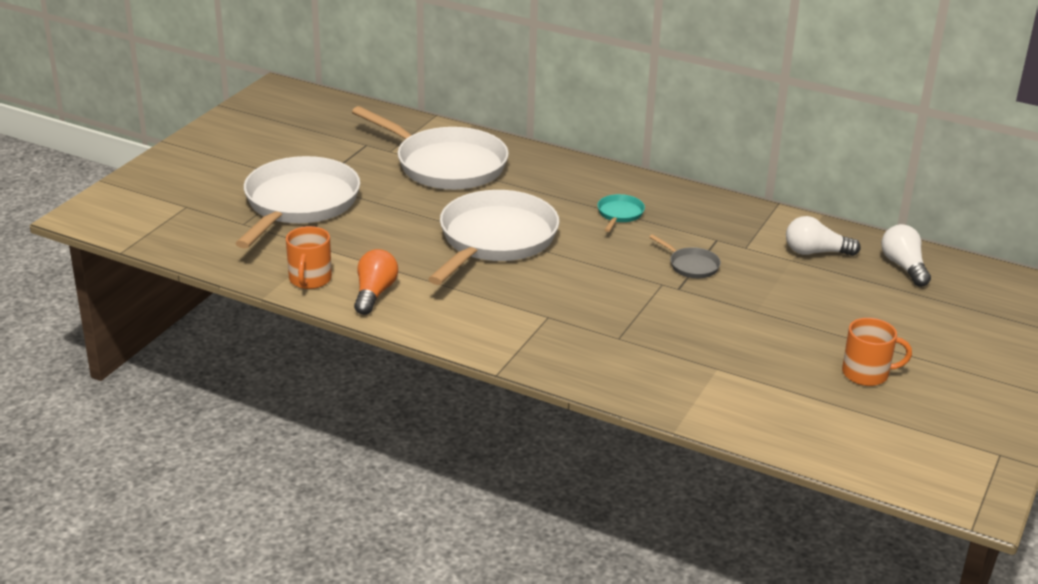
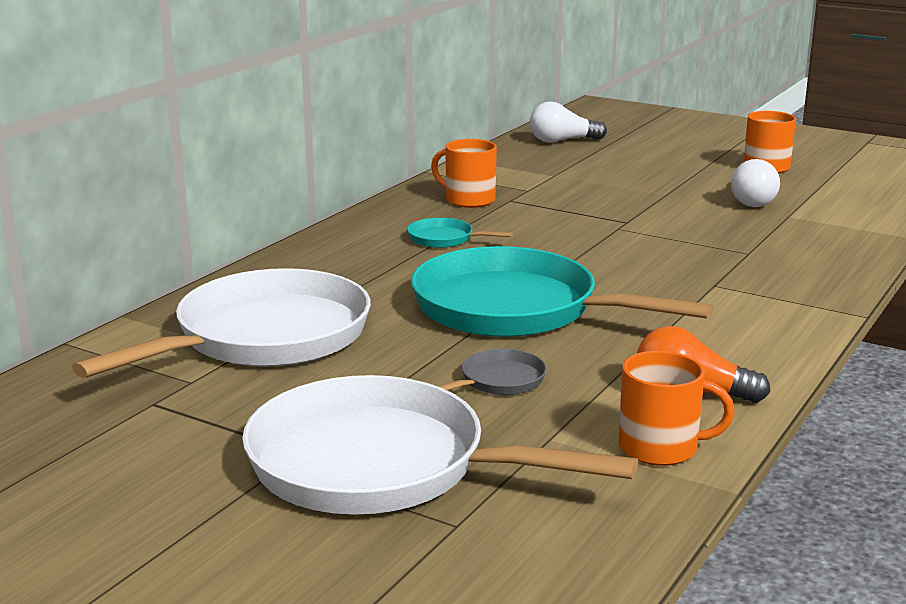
camera: 85 degrees left, 10 degrees down
(494, 240) = (516, 309): white pan -> turquoise pan
(691, 265) = (572, 214): grey pan -> grey pan (498, 381)
(710, 222) = (468, 200): none -> orange mug
(815, 252) = (536, 166): white light bulb -> white light bulb (751, 200)

